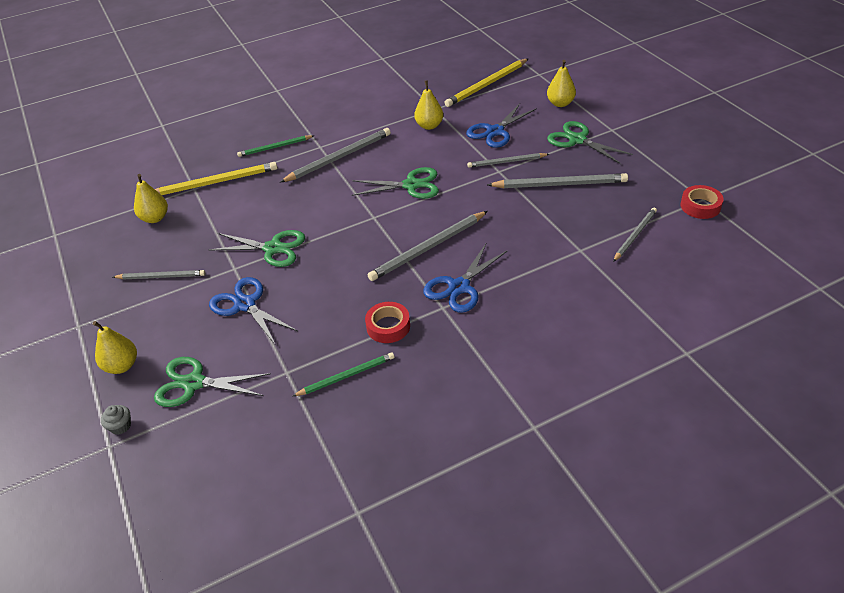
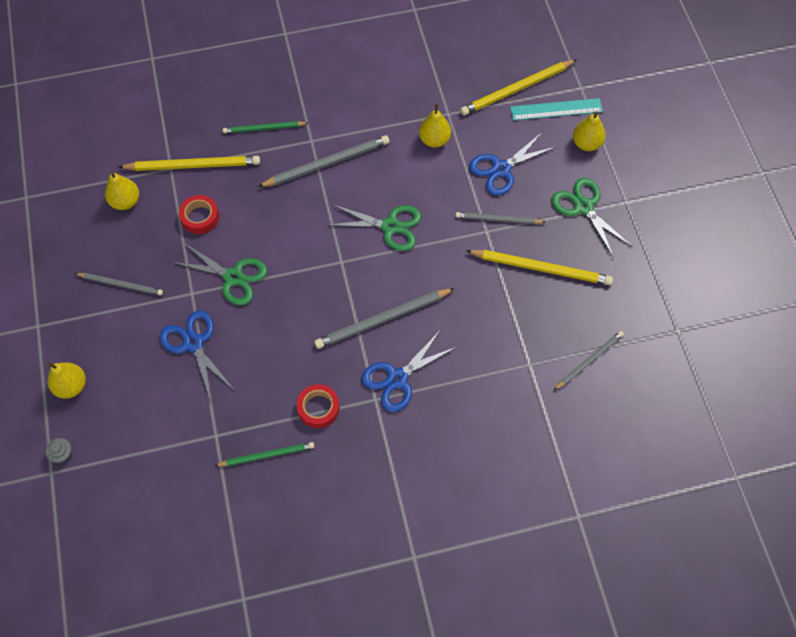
camera: 10 degrees right, 20 degrees up
(194, 383) = (132, 425): green scissors -> none
(525, 89) = (556, 109): none -> turquoise ruler
(560, 184) = (541, 268): grey pencil -> yellow pencil
(700, 206) = (670, 340): red tape -> red tape (200, 217)

